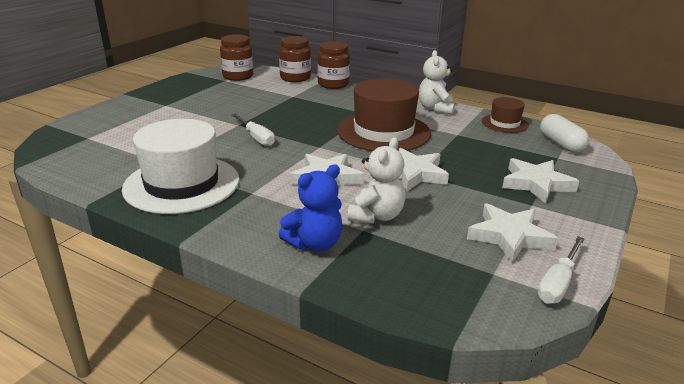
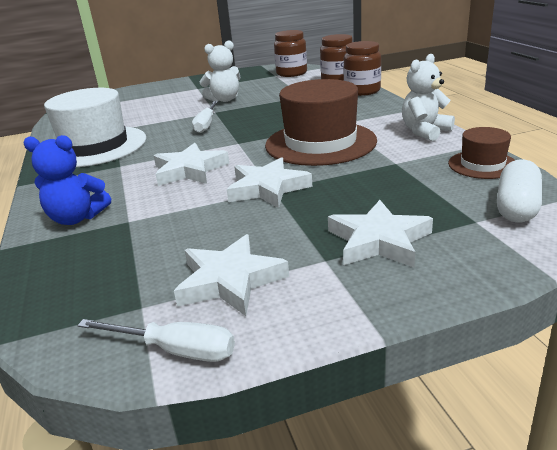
camera: 45 degrees right, 0 degrees up
(376, 216) = (160, 214): white teddy bear -> white teddy bear (224, 100)
(558, 283) = (175, 350): white screwdriver -> white screwdriver turned 150 degrees counterclockwise

